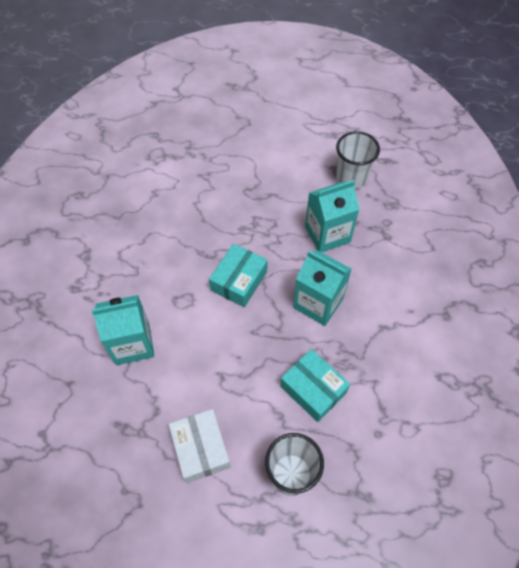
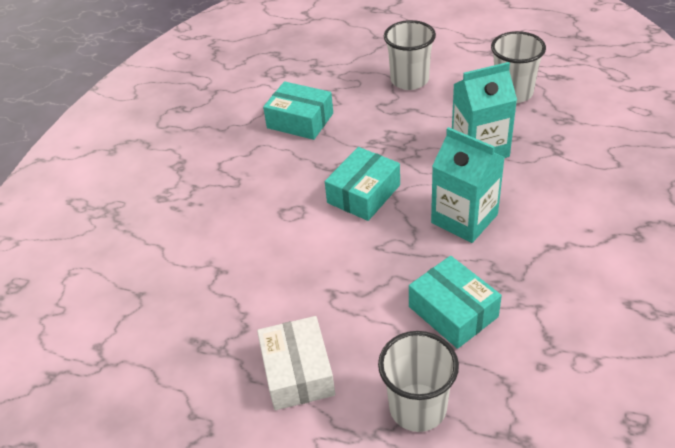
camera: 10 degrees right, 15 degrees down
(132, 343) = (223, 255): turquoise carton -> none
(182, 207) = (300, 121): none -> turquoise box
(268, 164) = (409, 80): none -> white cup

